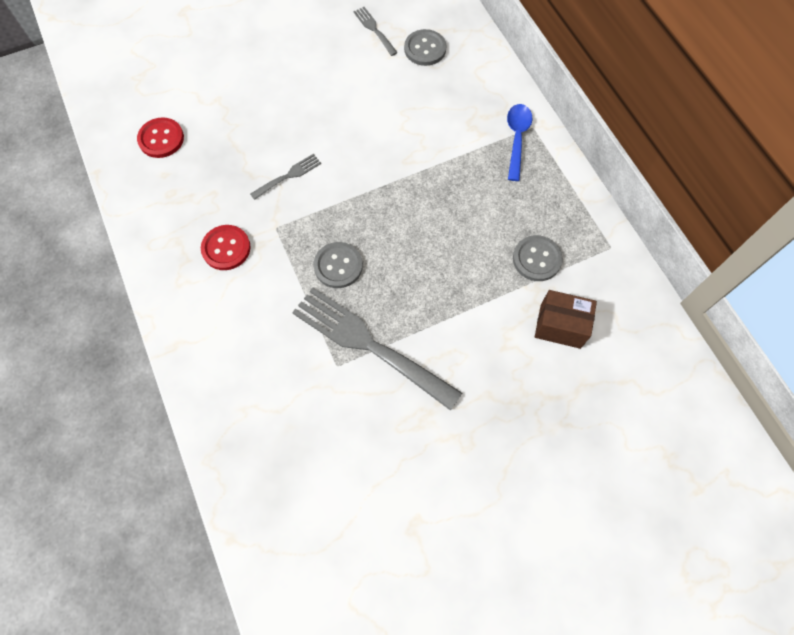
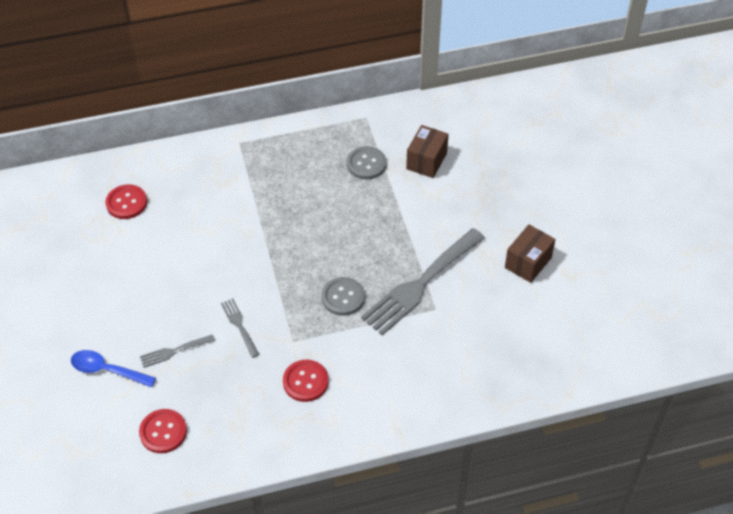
camera: 80 degrees left, 15 degrees down
(374, 29) = (88, 238): grey fork -> grey fork (174, 351)
(424, 470) = (528, 262): none -> brown box
(425, 49) = (126, 203): grey button -> red button
(516, 138) = (248, 155): blue spoon -> blue spoon (107, 370)

